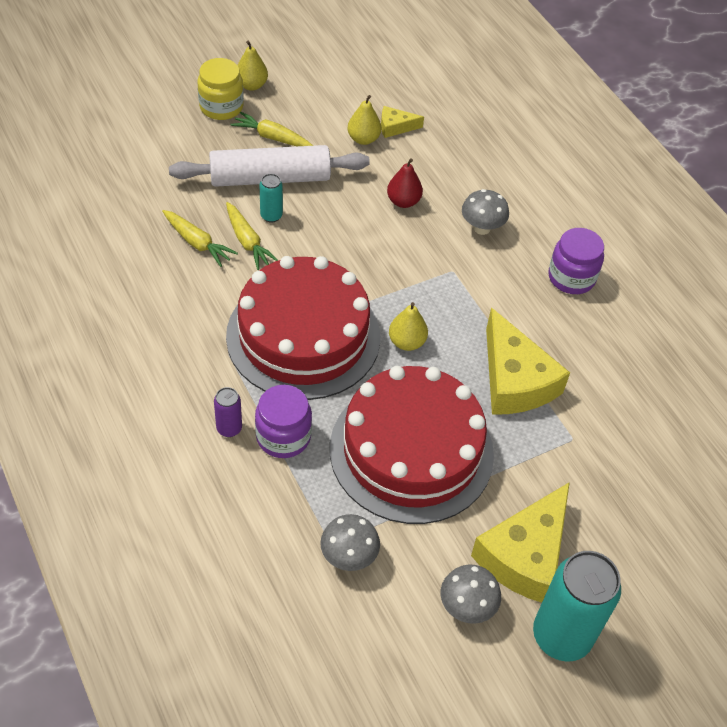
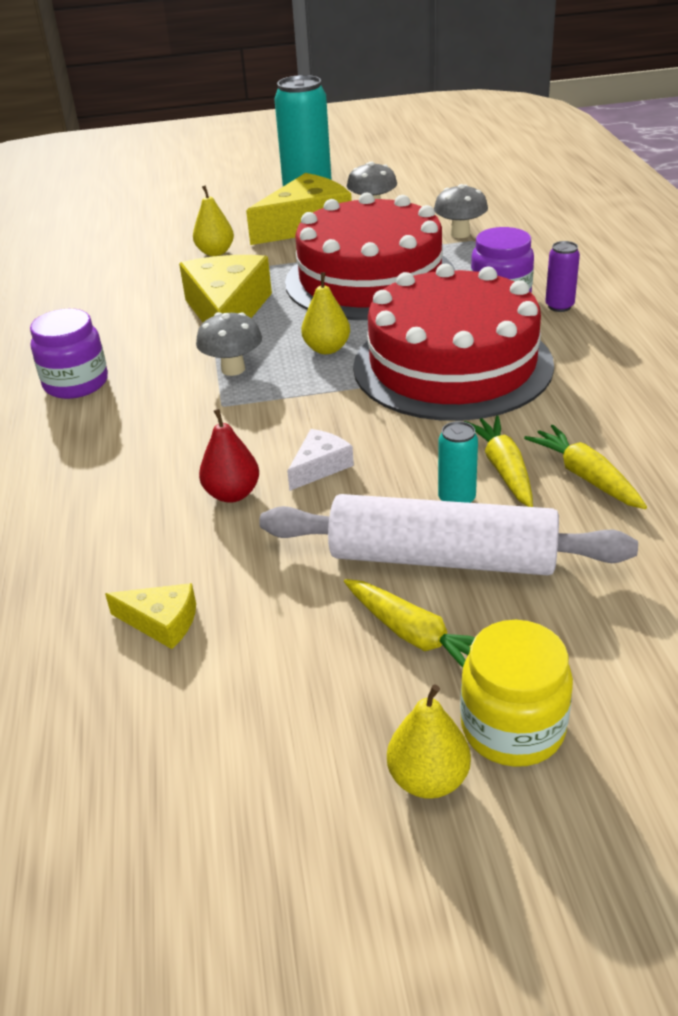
camera: 155 degrees left, 15 degrees down
(361, 228) = (320, 467): none -> white cheese
(363, 139) = (237, 607): yellow pear -> yellow pear (215, 252)
(482, 228) = (141, 446): grey mushroom -> grey mushroom (233, 369)

